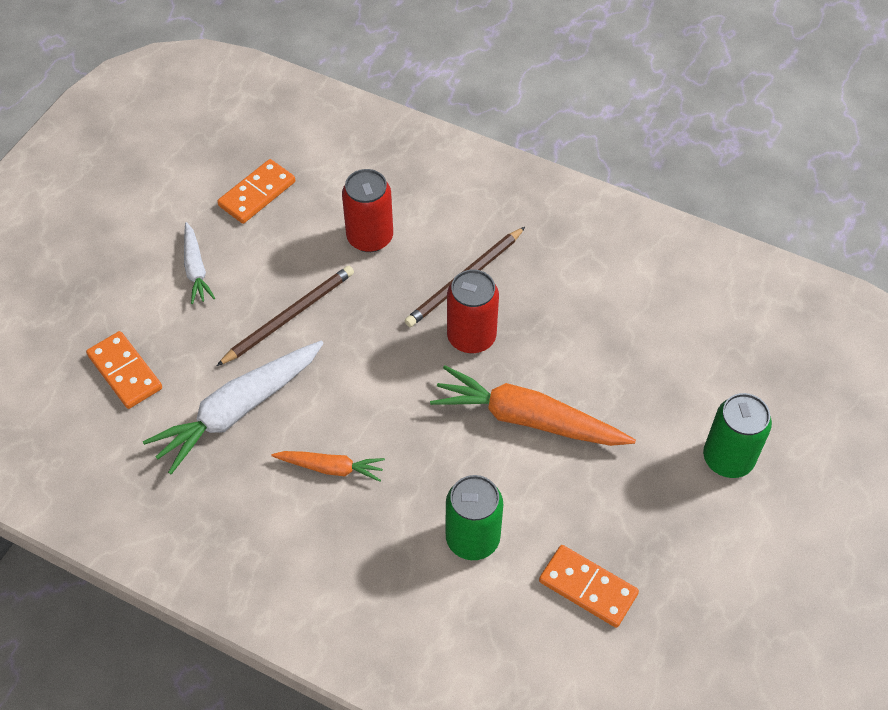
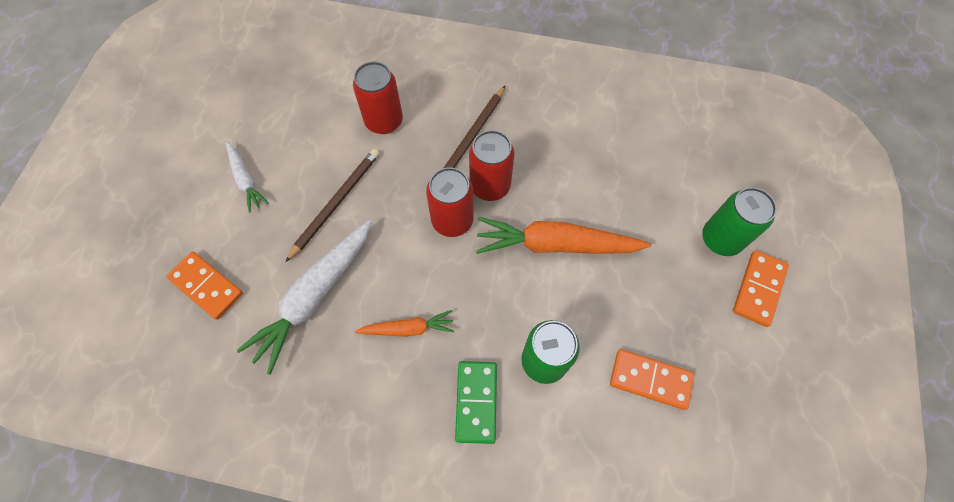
camera: 15 degrees left, 10 degrees up
(257, 194) = (281, 105): orange domino -> orange domino (758, 289)
(383, 561) = (476, 402): none -> green domino
(415, 365) = (452, 220): none -> red can

